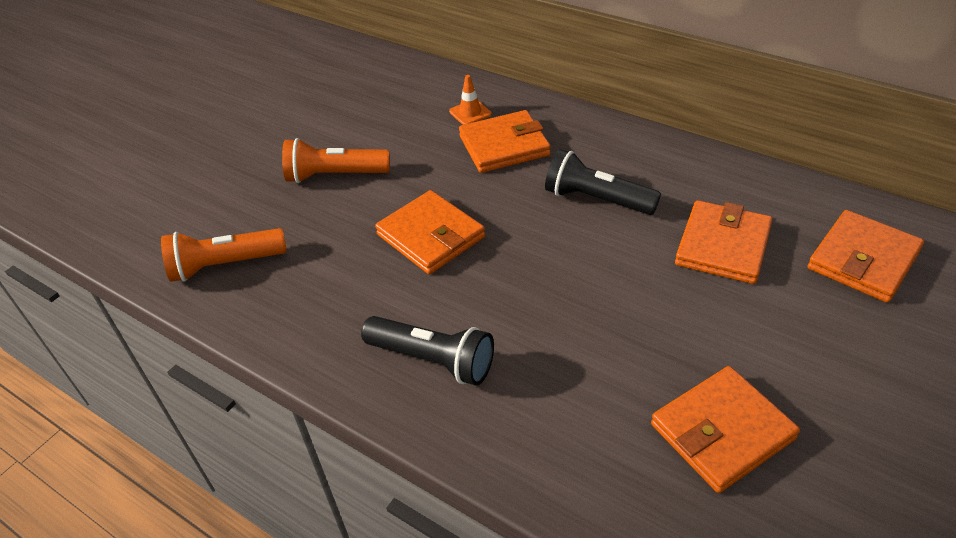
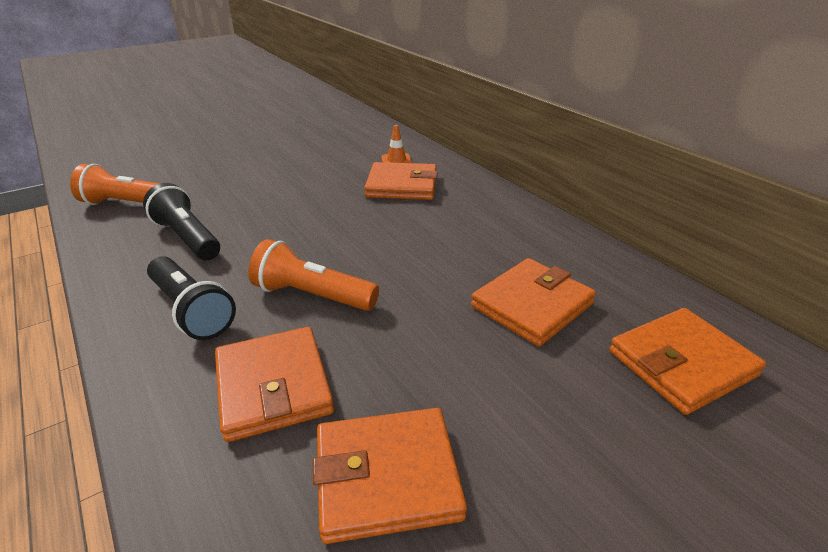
camera: 20 degrees right, 10 degrees down
(334, 175) = (261, 173): orange flashlight -> orange flashlight (312, 295)
(431, 236) = (286, 226): orange wallet -> orange wallet (273, 386)
(596, 199) = (443, 238): black flashlight -> black flashlight (187, 238)

